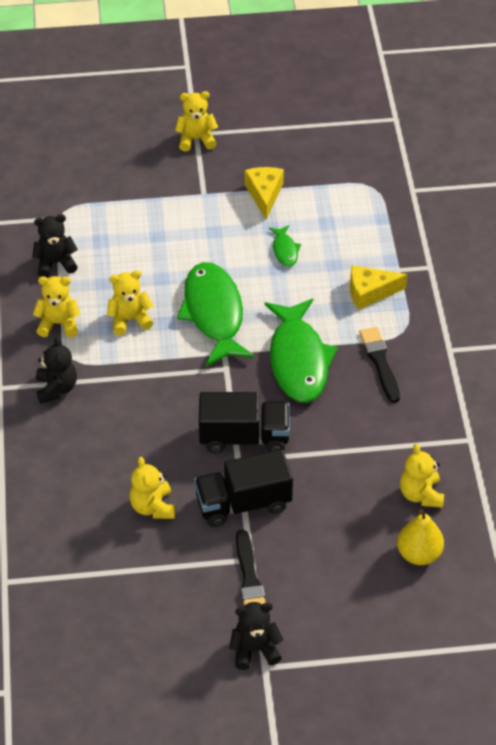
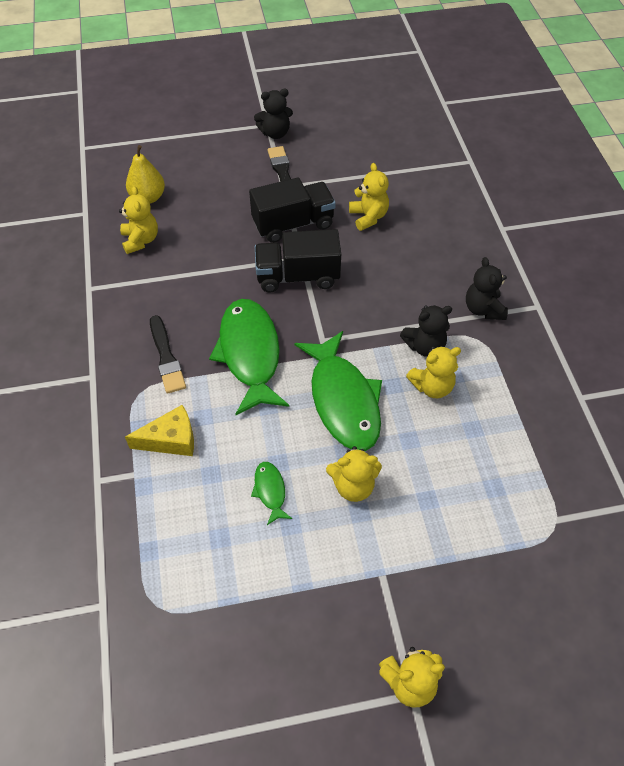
camera: 175 degrees right, 5 degrees up
(55, 263) = (535, 452): black teddy bear -> black teddy bear (424, 346)
(58, 324) = (505, 376): yellow teddy bear -> yellow teddy bear (353, 486)
(264, 194) = (302, 580): yellow cheese -> none

